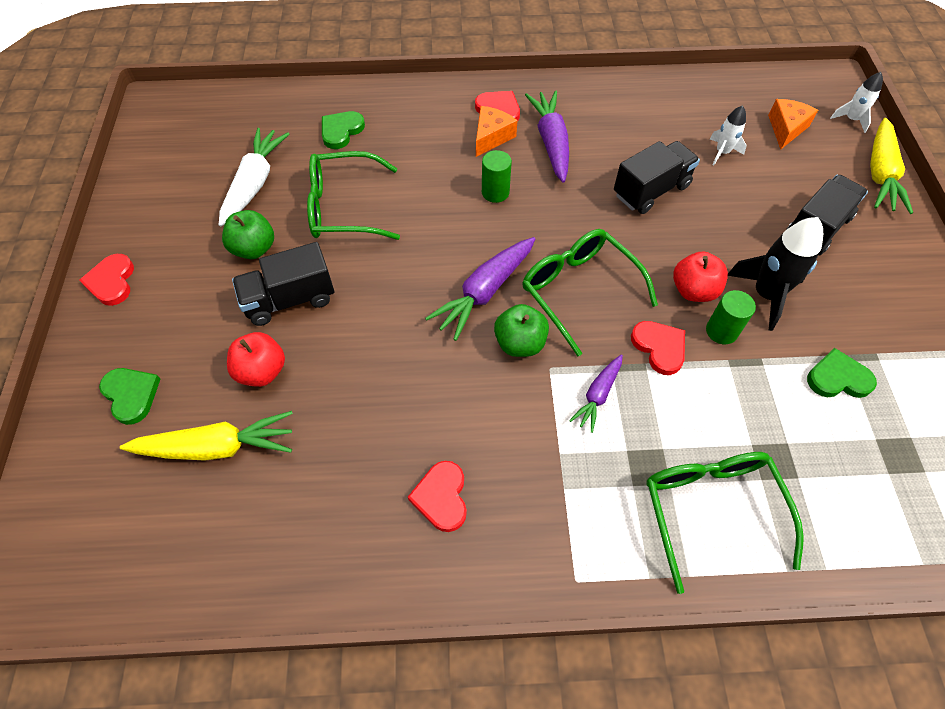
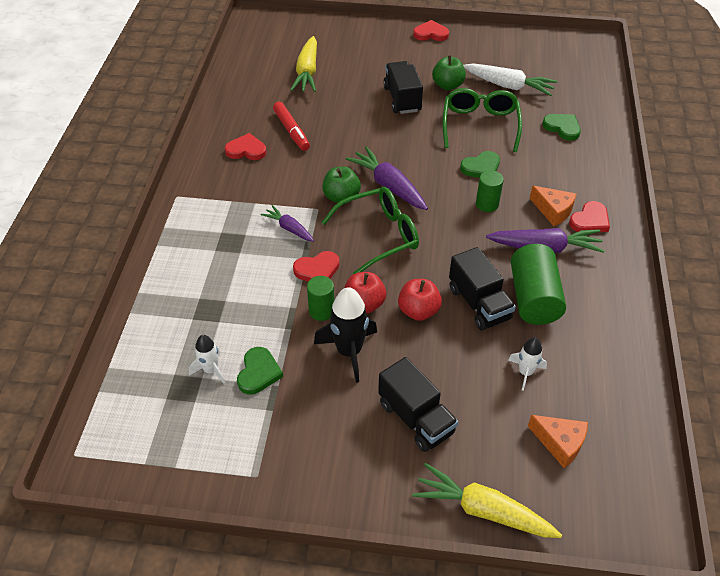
camera: 100 degrees right, 10 degrees down
(131, 395) = (349, 44): green heart -> green heart (481, 167)
(262, 371) = (351, 87): red apple -> red apple (418, 311)
(383, 438) = (291, 131): none -> red marker
(626, 149) = (533, 298): none -> green cylinder
(711, 510) = (190, 266): green glasses -> none
(851, 119) = (575, 518): white rocket -> white rocket (211, 370)

